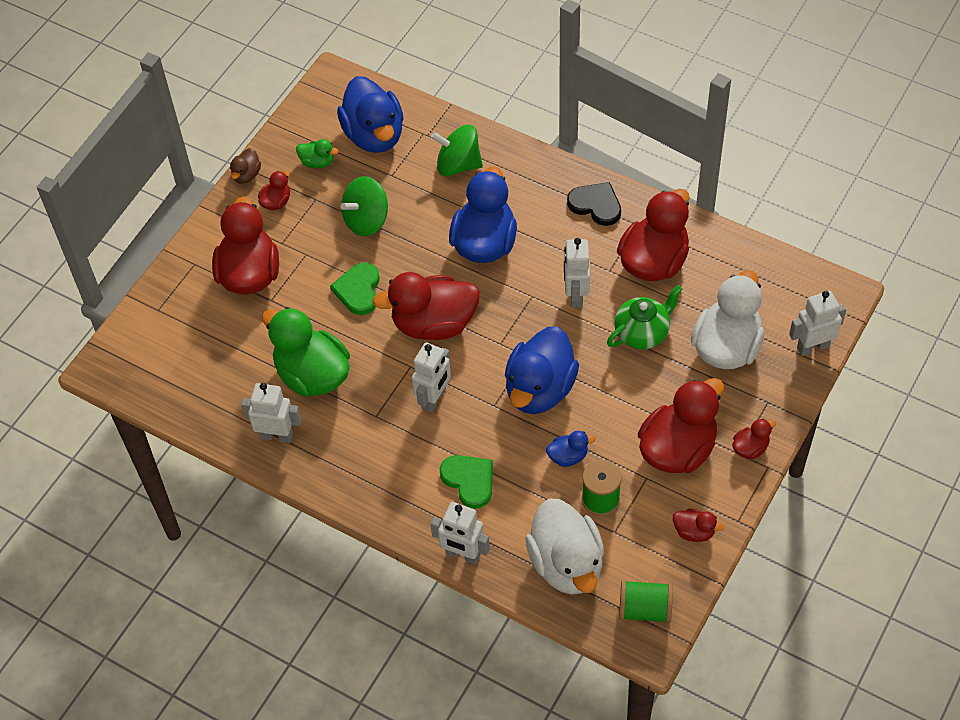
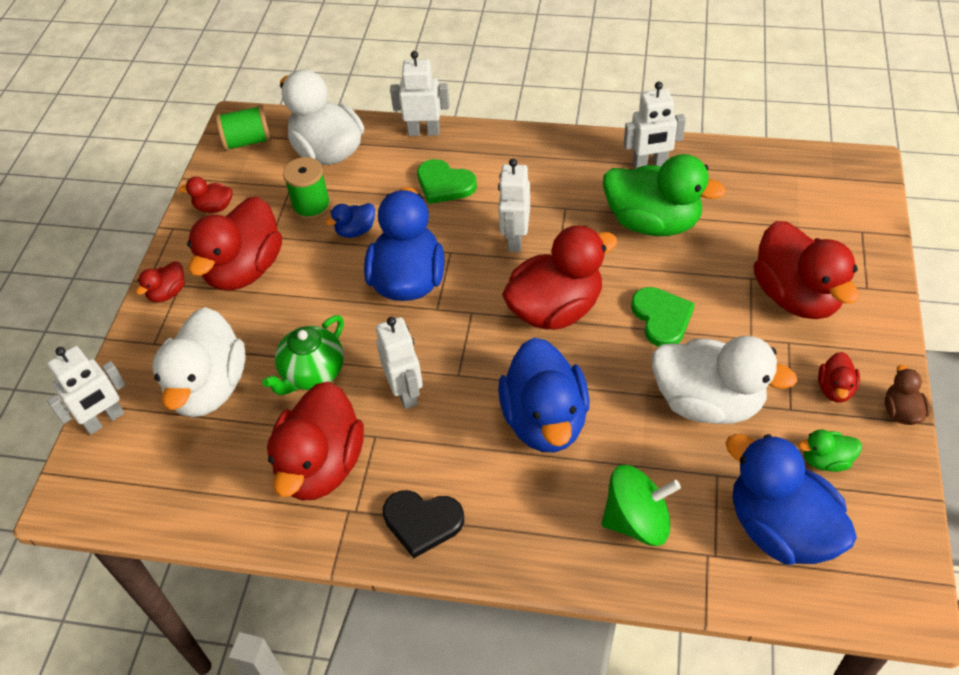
camera: 160 degrees right, 5 degrees down
(366, 220) = (708, 402): green spinning top -> white duck

